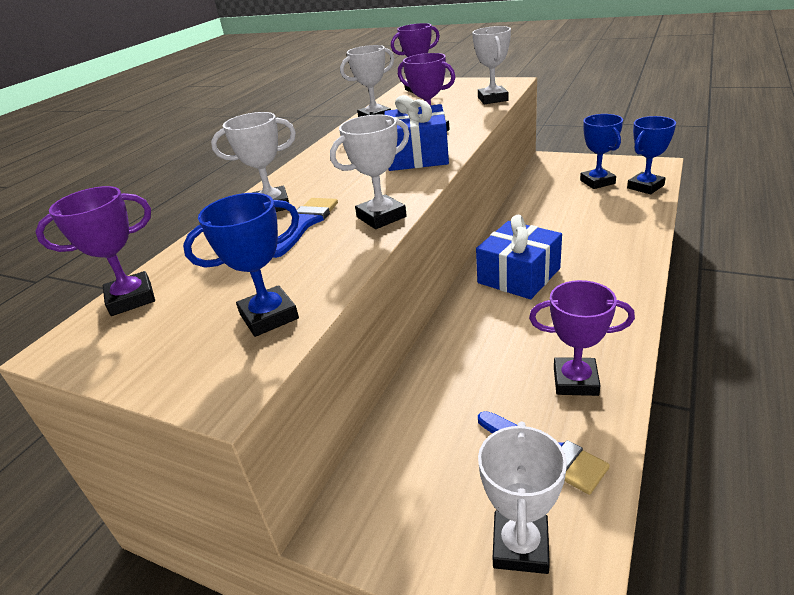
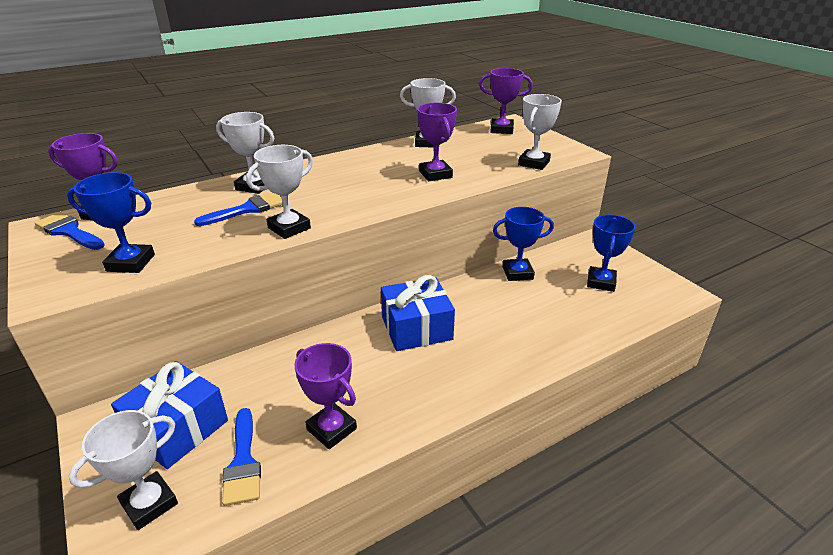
camera: 30 degrees right, 0 degrees up
(119, 332) = (69, 231): none -> blue brush
(381, 217) = (289, 228): white trophy -> white trophy turned 45 degrees counterclockwise
(418, 156) = (393, 190): blue gift -> blue gift (177, 428)
(645, 187) = (636, 308): blue trophy -> blue trophy (517, 273)

